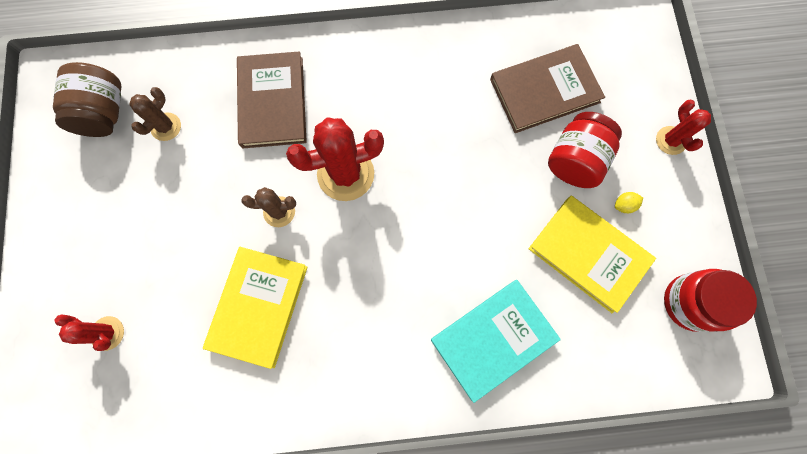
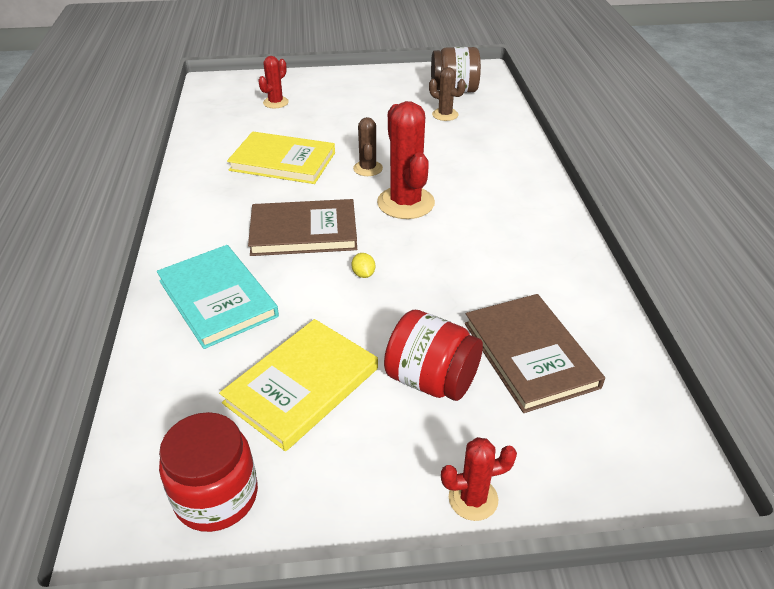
camera: 90 degrees right, 35 degrees down
(272, 102) = (477, 162): brown book -> brown book (303, 231)
(624, 205) = (367, 428): yellow lemon -> yellow lemon (363, 274)

